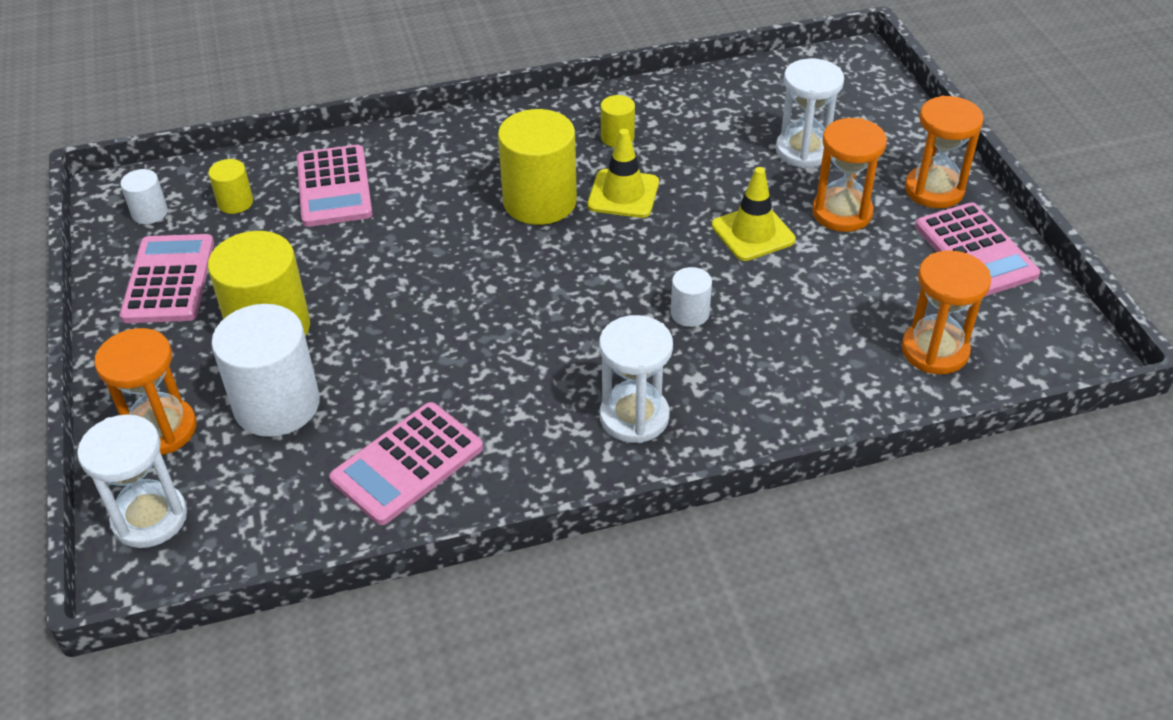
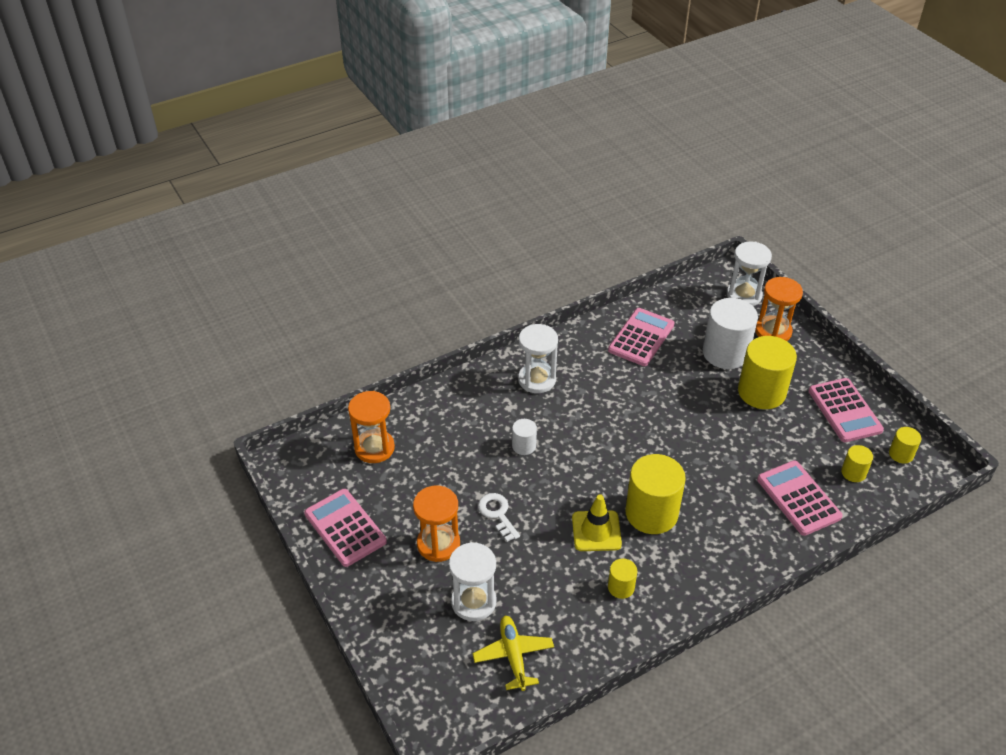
camera: 165 degrees right, 0 degrees up
(149, 213) = (901, 454): white cylinder -> yellow cylinder
(753, 233) = (497, 514): yellow traffic cone -> white key
(766, 101) = (513, 656): none -> yellow plane
(934, 190) = (372, 579): orange hourglass -> none

